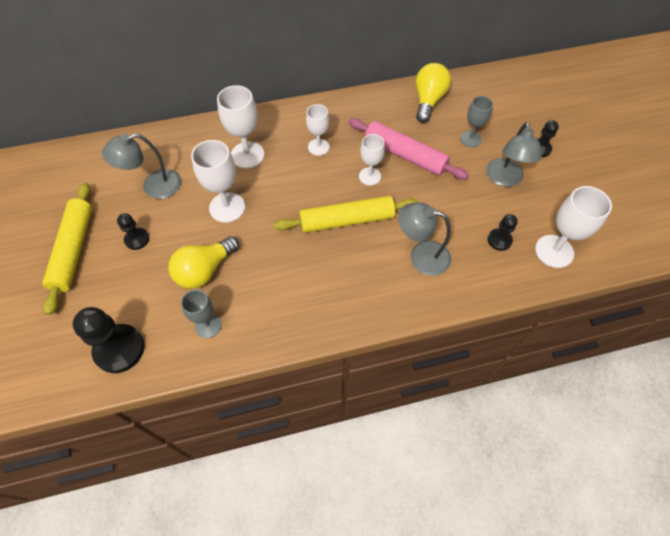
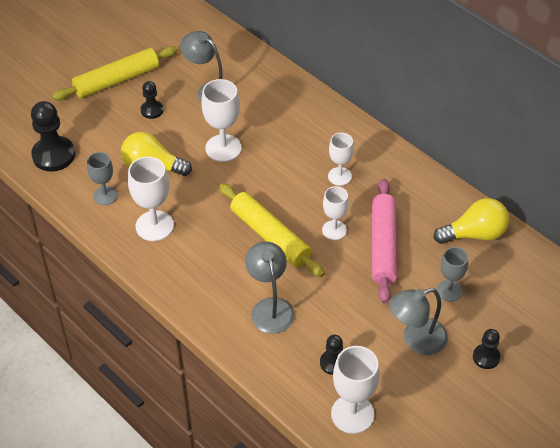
camera: 60 degrees right, 10 degrees down
(247, 155) = (290, 132): white goblet -> white goblet (154, 226)

